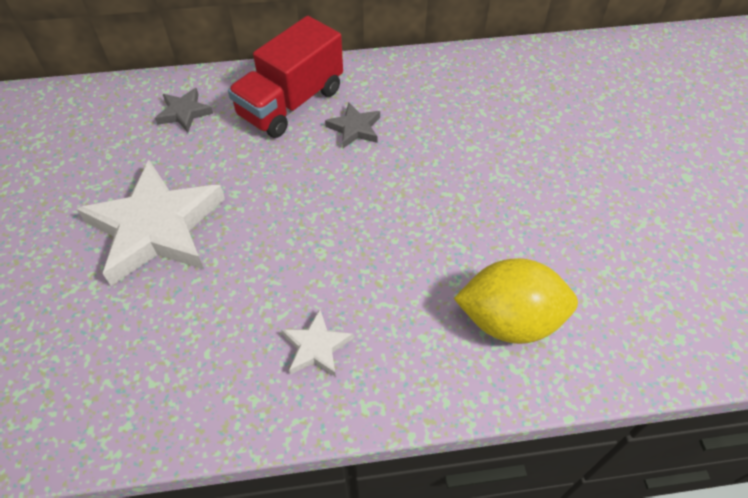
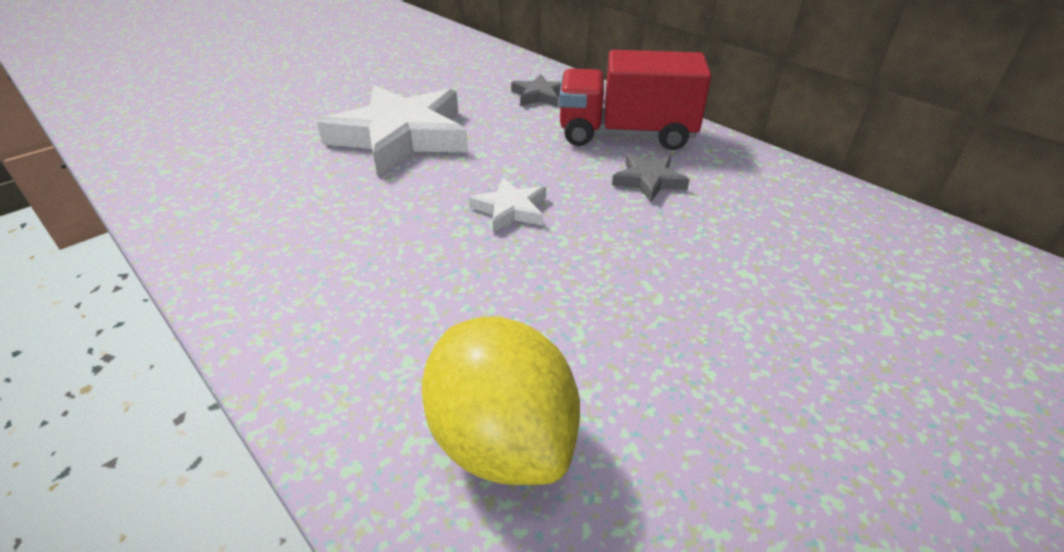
camera: 55 degrees right, 15 degrees down
(316, 347) = (333, 280): white star -> white star (510, 209)

